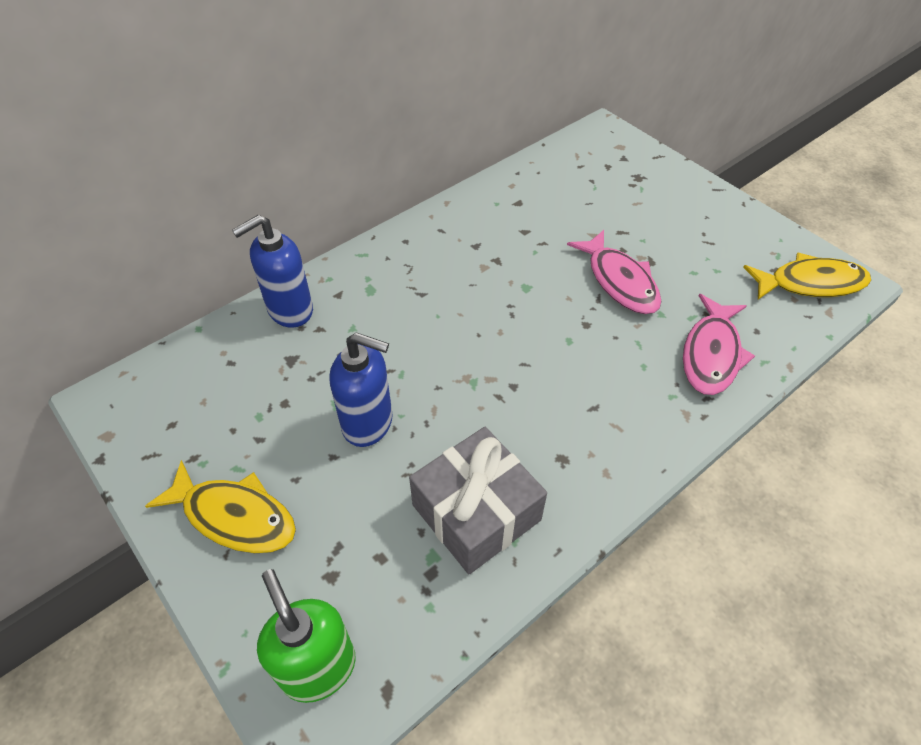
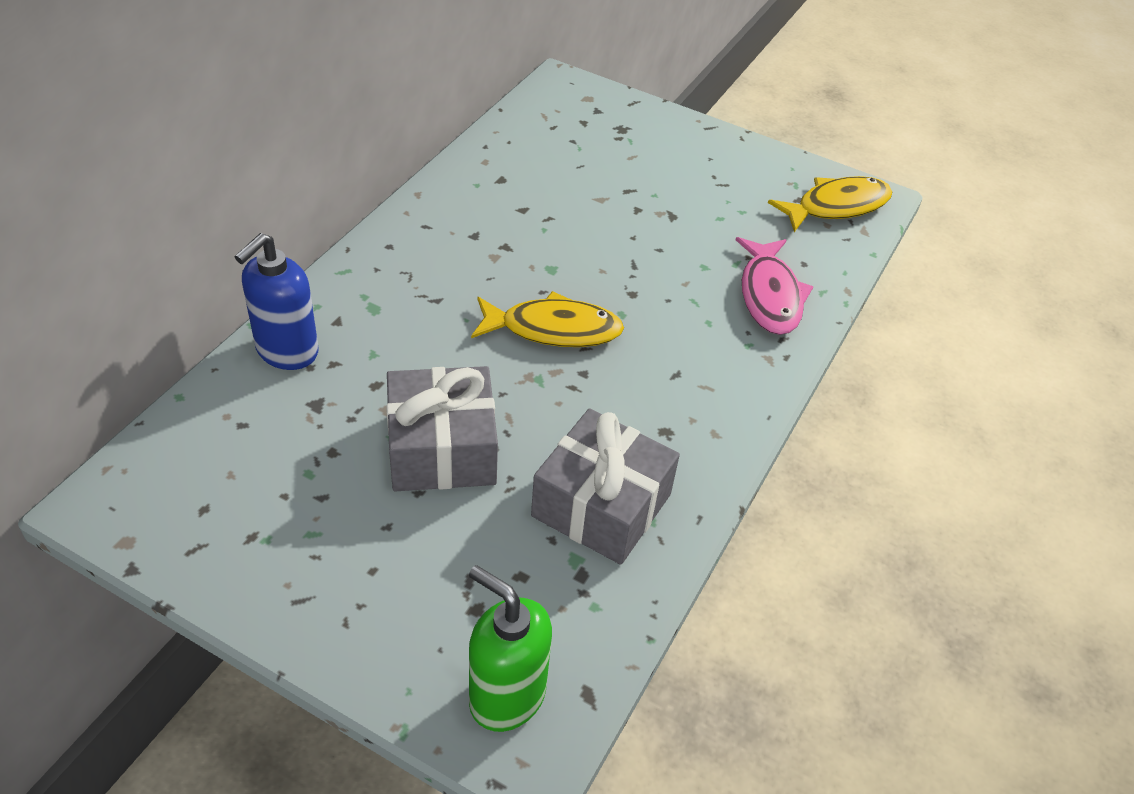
camera: 25 degrees left, 5 degrees down
(234, 516) = (335, 582): yellow fish -> yellow fish (553, 329)
(368, 423) = (442, 449): blue soap dispenser -> grey gift
(619, 281) = (648, 242): pink fish -> none

